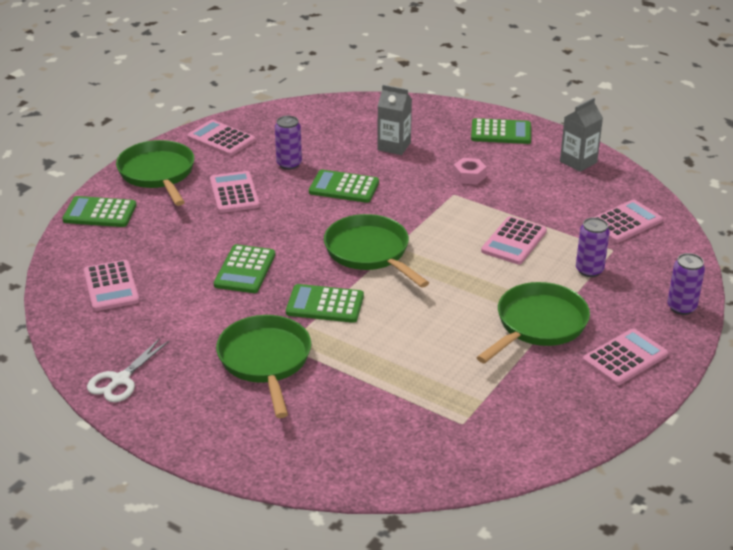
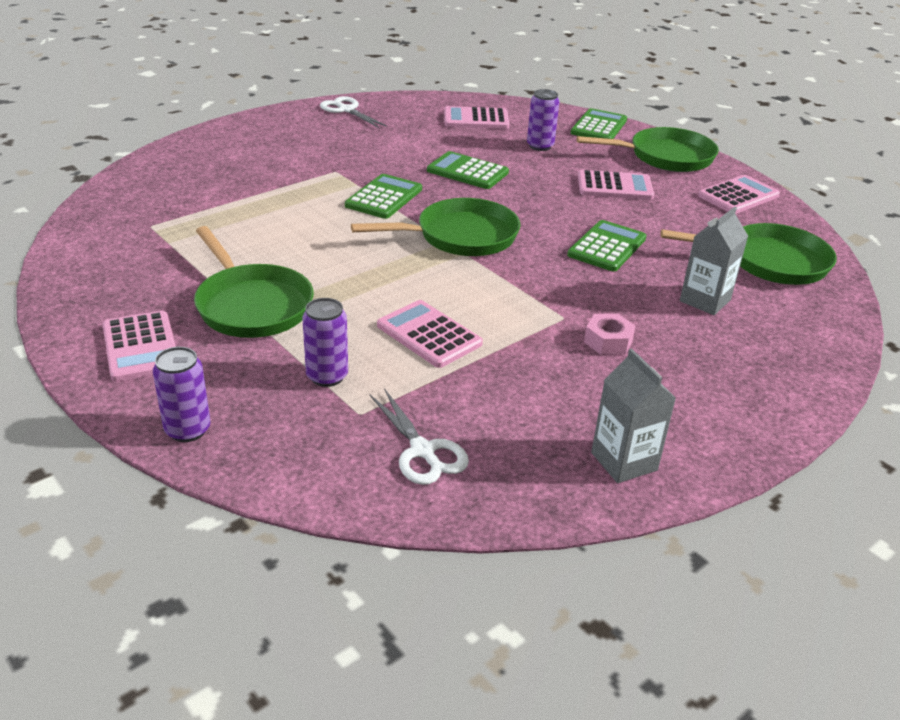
camera: 105 degrees right, 0 degrees up
(265, 361) = (322, 160): green pan -> green pan (769, 262)
(289, 164) = (671, 224): purple can -> purple can (540, 146)
(501, 132) = (738, 405): green calculator -> none
(625, 222) = (423, 451): pink calculator -> white scissors

